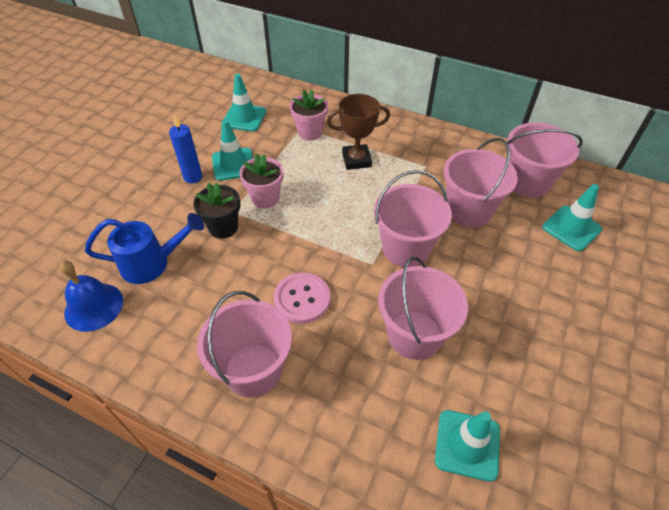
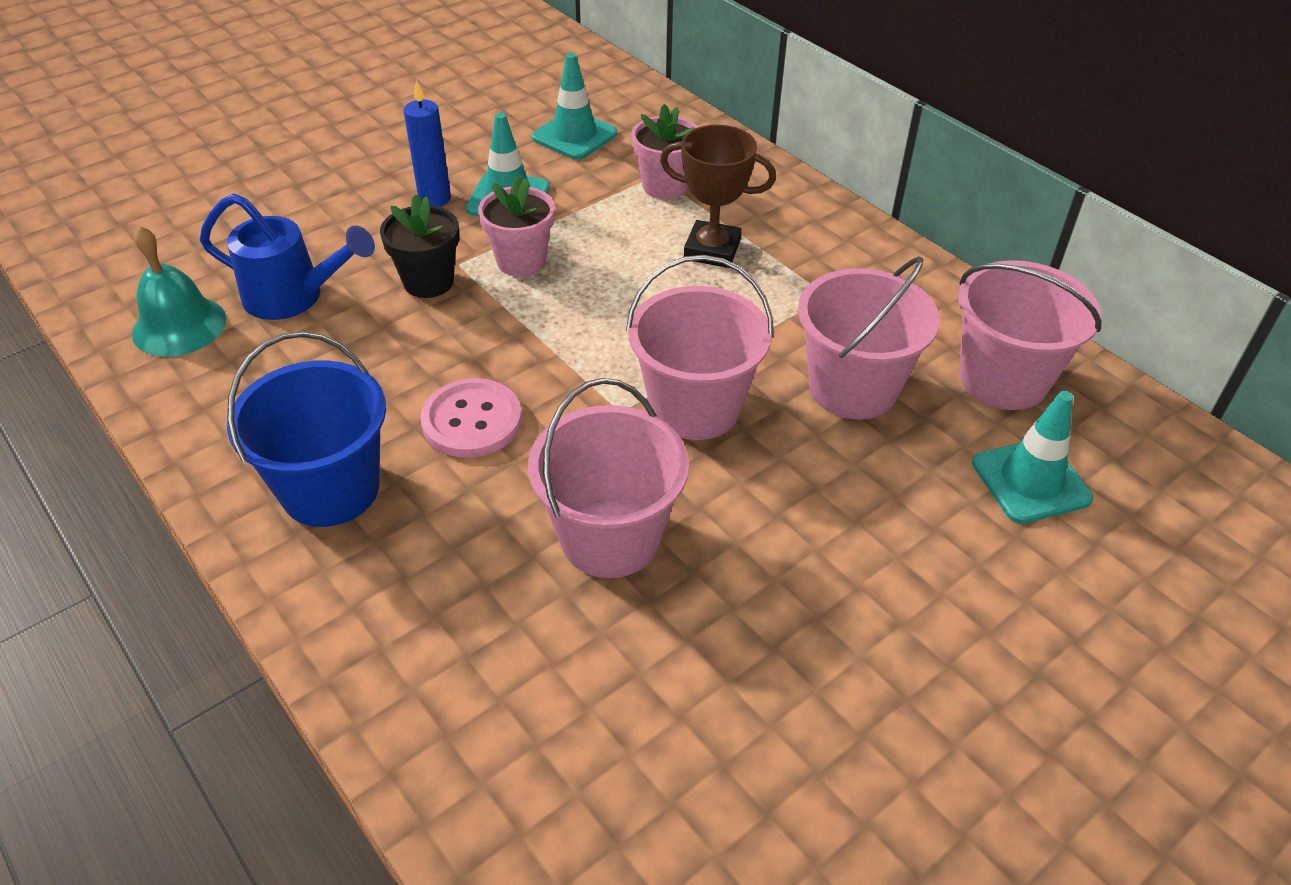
camera: 25 degrees right, 5 degrees down
(94, 306) = (179, 326): blue bell -> turquoise bell
(253, 370) = (330, 489): pink bucket -> blue bucket
(467, 445) = (574, 725): turquoise traffic cone -> none

